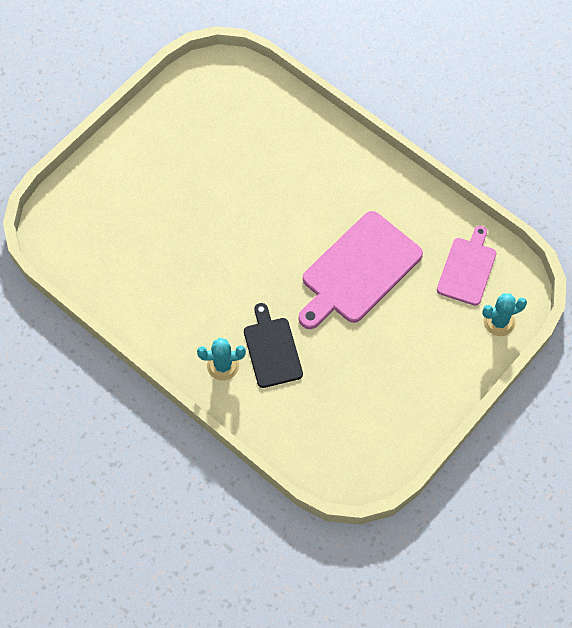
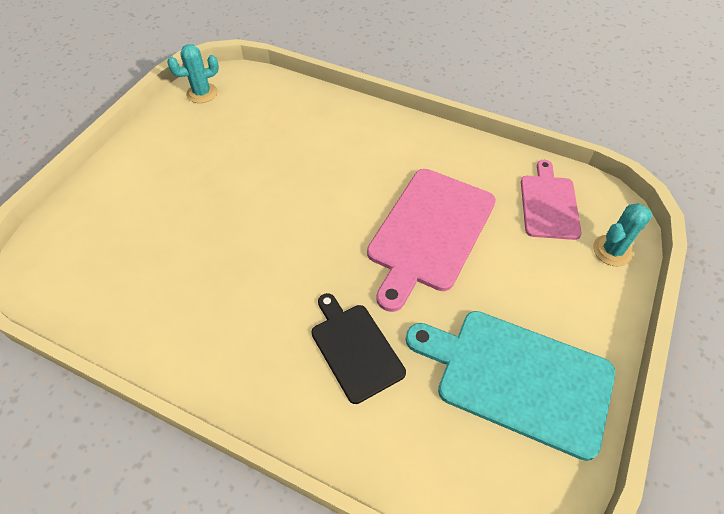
camera: 15 degrees left, 10 degrees down
(223, 365) = (295, 387): turquoise cactus -> turquoise cactus (202, 93)
(380, 398) = (517, 378): none -> turquoise cutting board

